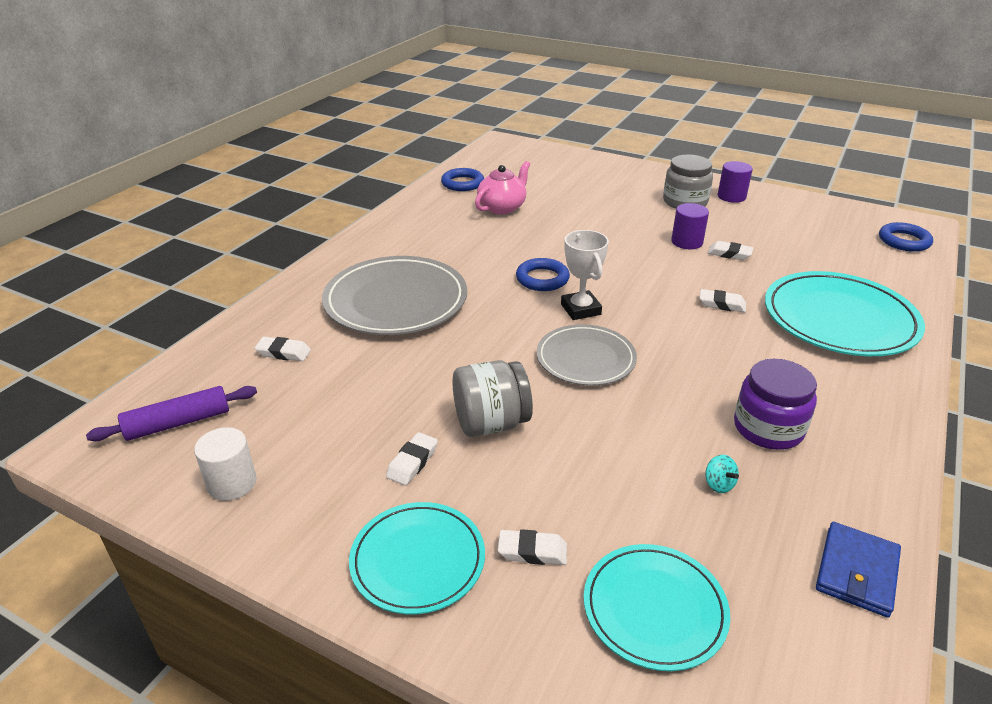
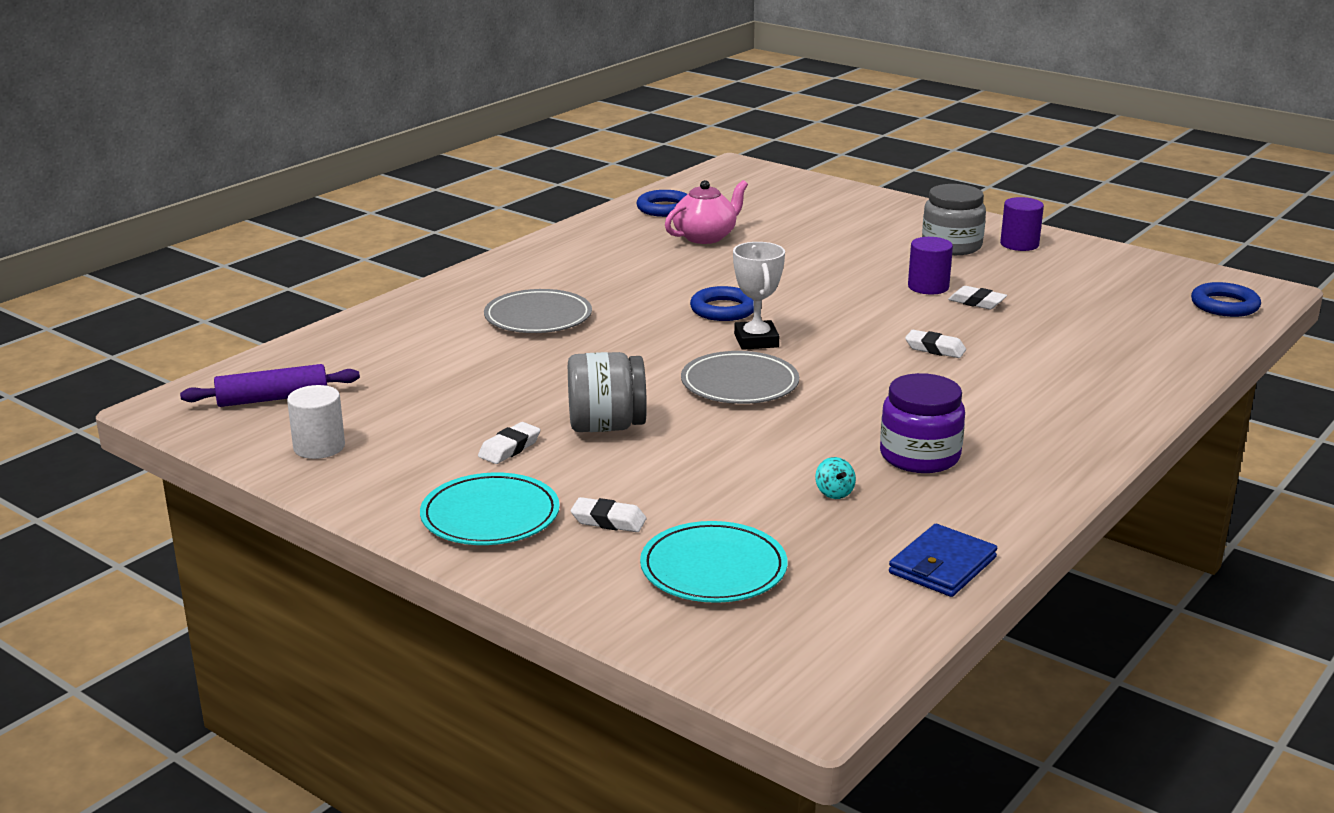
camera: 10 degrees right, 10 degrees down
(283, 353) = (396, 352): white eraser -> none
(396, 301) = (538, 317): grey plate -> grey plate, size x0.62
(839, 319) = (1076, 373): turquoise plate -> none

